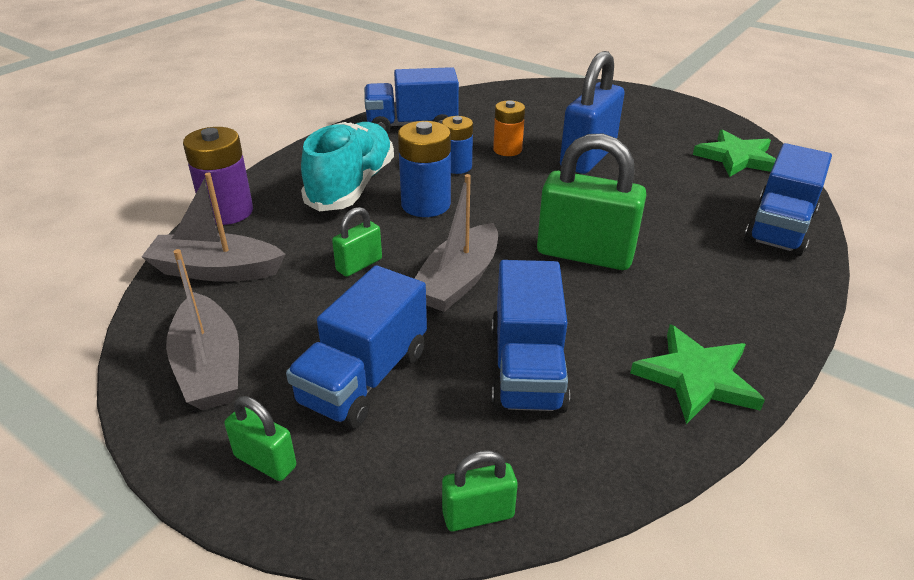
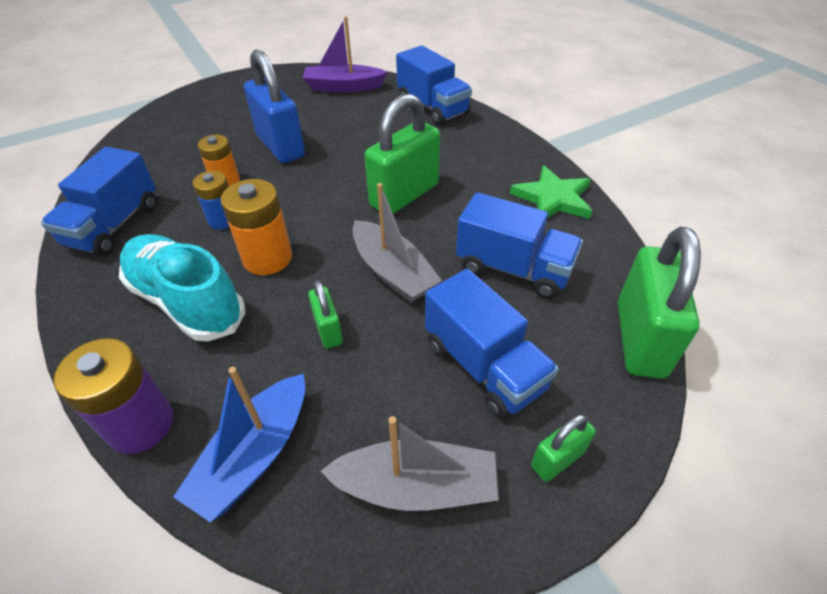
camera: 65 degrees left, 10 degrees up
(216, 270) = (255, 455): grey boat -> blue boat
(425, 204) = (267, 258): blue battery -> orange battery
(478, 515) = (639, 339): green padlock -> green padlock, size x2.02
(737, 158) = (343, 87): green star -> purple boat

